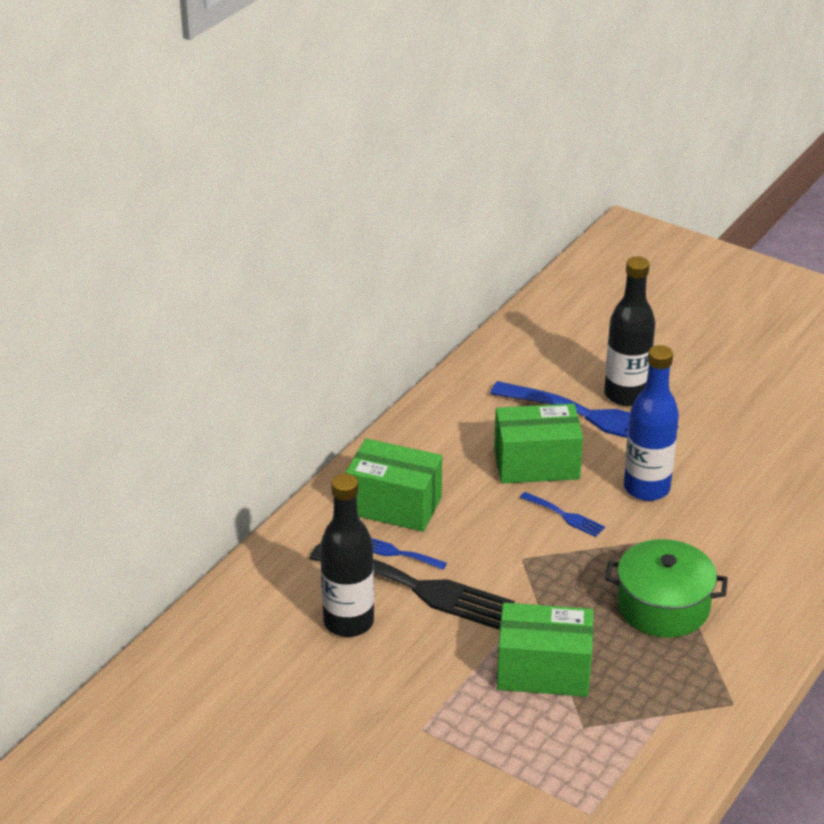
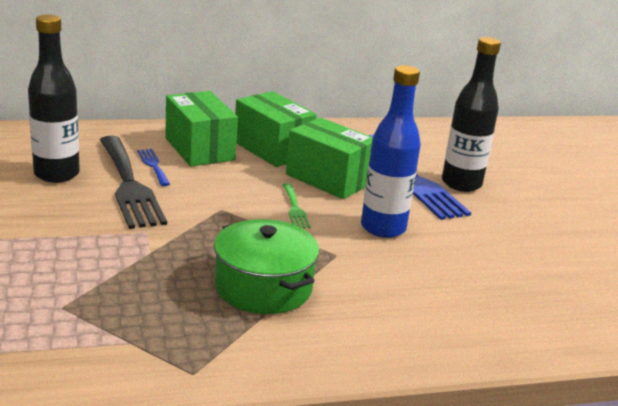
camera: 40 degrees right, 10 degrees down
(543, 671) = (107, 264): green box -> green box (272, 149)
(565, 516) = (295, 208): blue fork -> green fork

